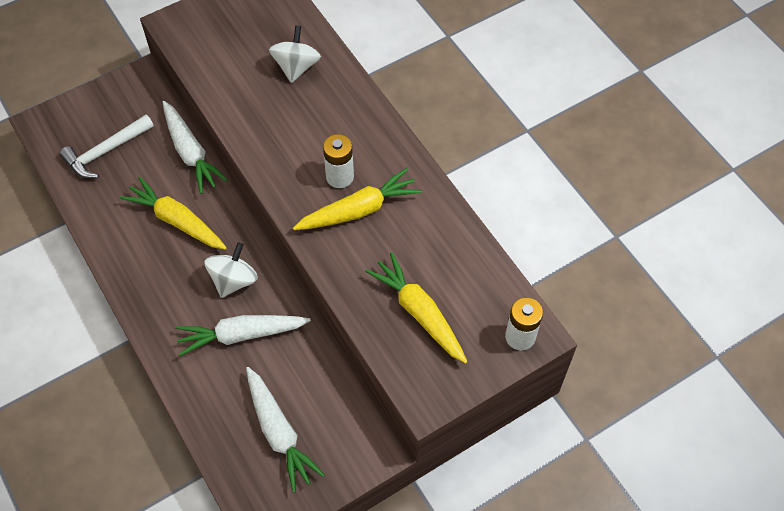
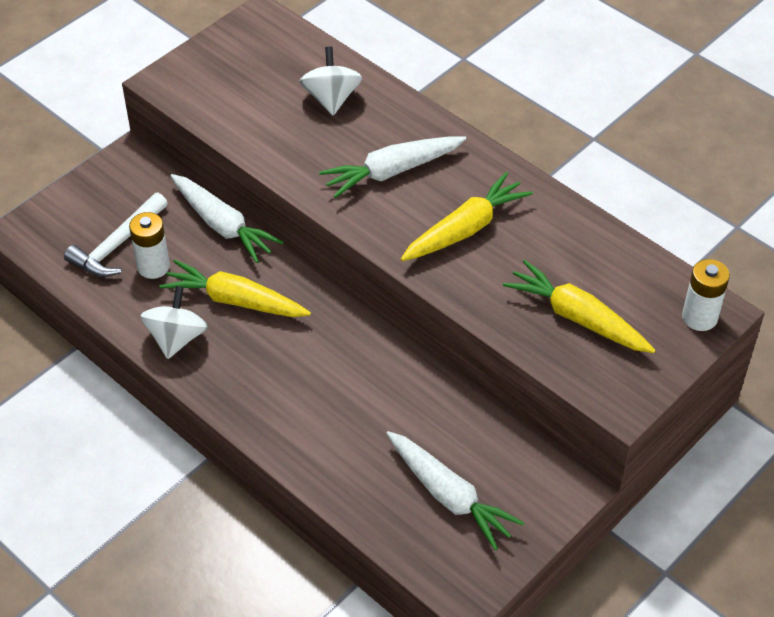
camera: 15 degrees left, 10 degrees down
(234, 280) = (330, 349): white spinning top -> white spinning top (176, 338)
(241, 335) = (362, 404): white carrot -> white carrot (392, 172)
(340, 177) = (429, 200): white battery -> white battery (153, 266)

